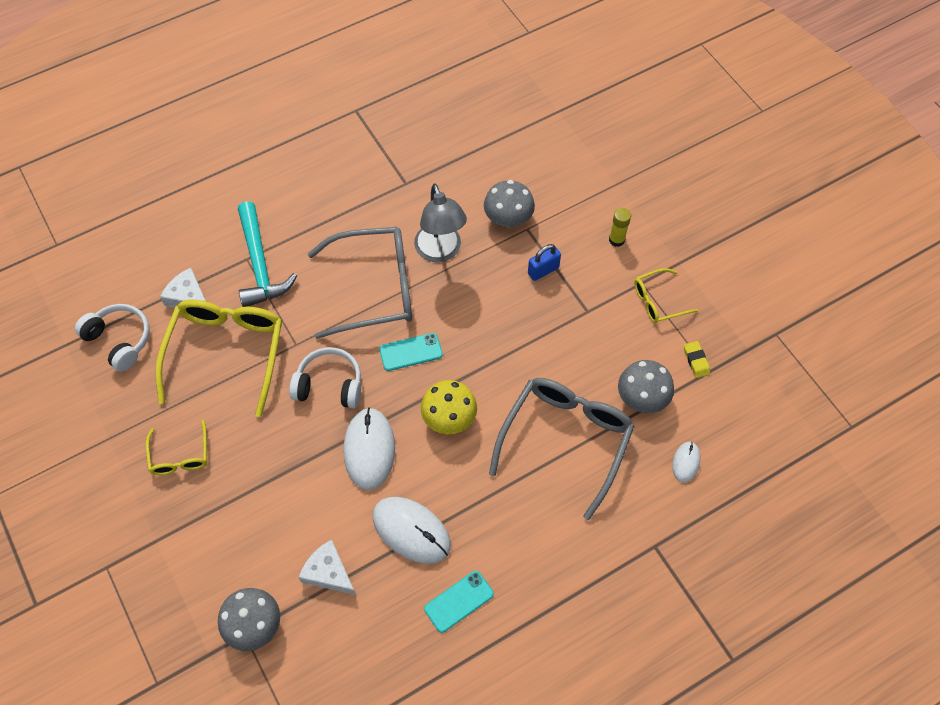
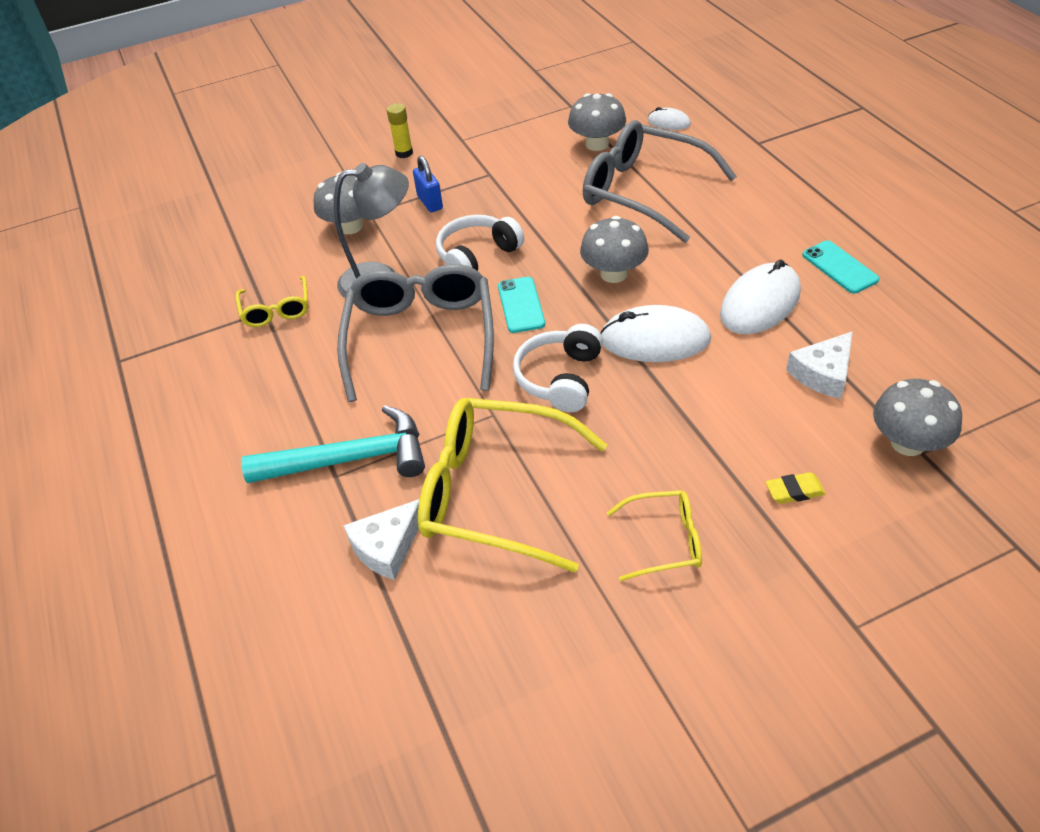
camera: 80 degrees left, 15 degrees down
(119, 340) = (450, 642): white headphones -> white headphones (477, 256)
(449, 418) = (614, 274): yellow mushroom -> grey mushroom
(658, 301) = (486, 130): yellow glasses -> yellow glasses (276, 309)
(696, 361) = (558, 112): yellow eraser -> yellow eraser (794, 491)

